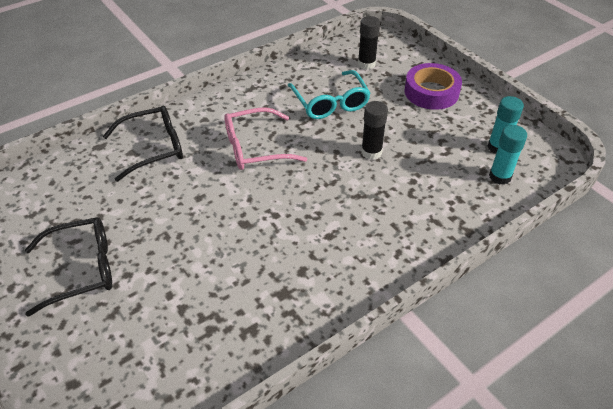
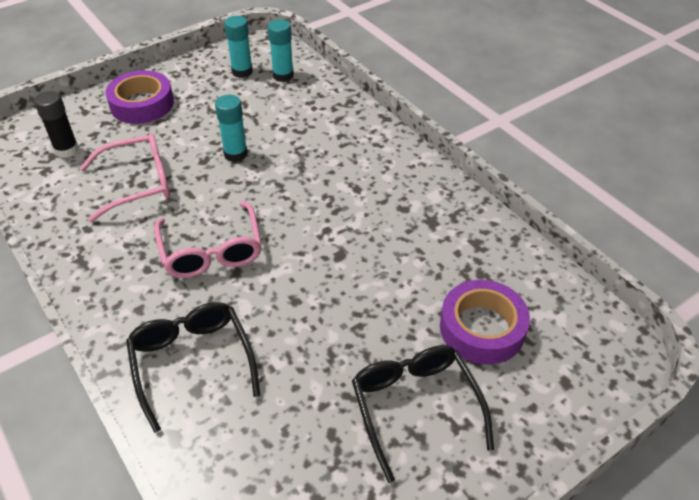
camera: 90 degrees left, 0 degrees up
(146, 323) = (482, 328): none -> purple tape
(330, 102) = (137, 184): turquoise glasses -> pink glasses
(371, 152) = (235, 154): black glue stick -> turquoise glue stick

